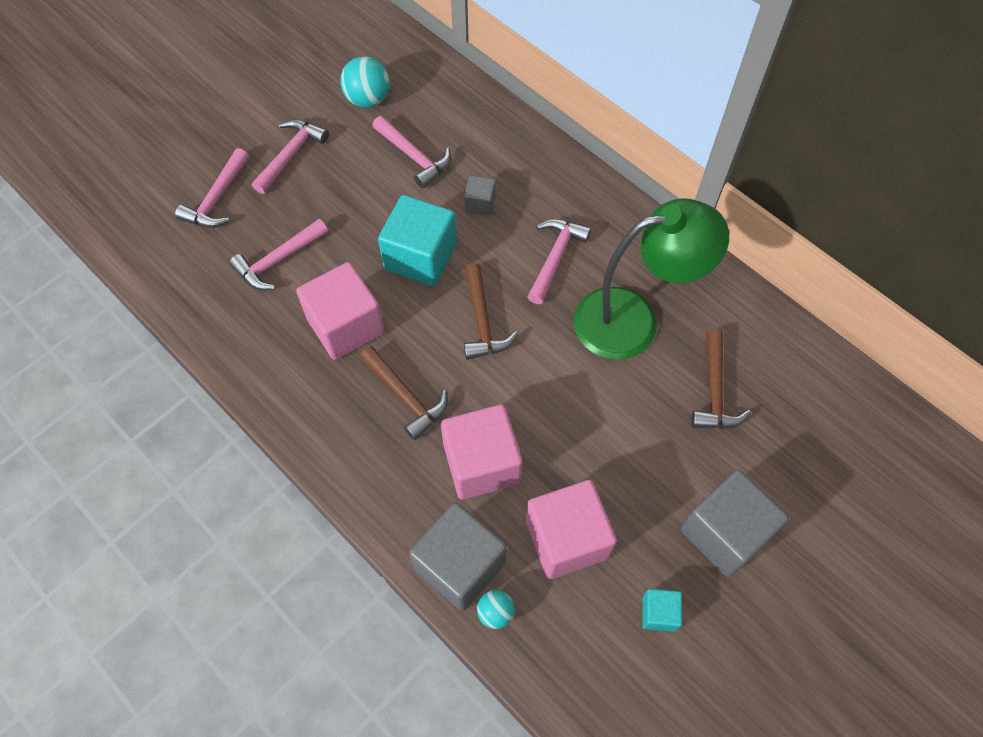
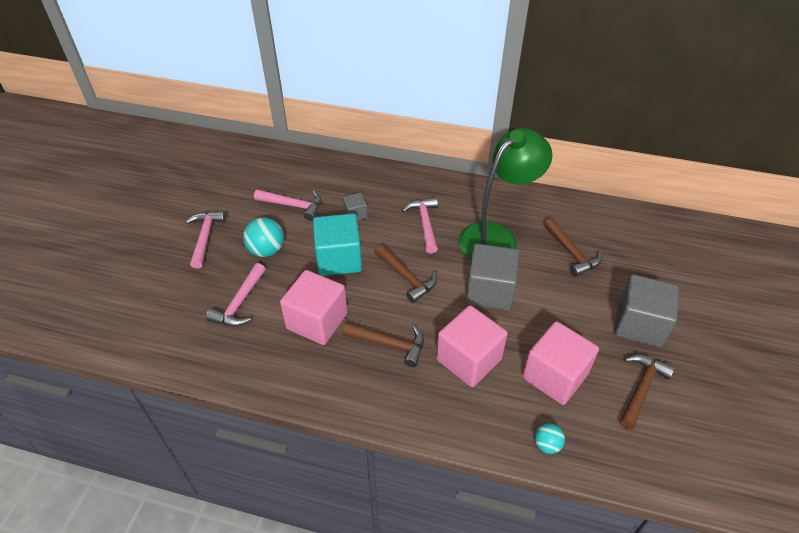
camera: 30 degrees left, 15 degrees down
(217, 198) = (167, 284): pink hammer -> none
(368, 99) = (238, 186): turquoise ball -> turquoise ball (266, 250)
(460, 565) = (502, 428): grey cube -> grey cube (489, 291)
(659, 613) = (641, 389): turquoise cube -> brown hammer

